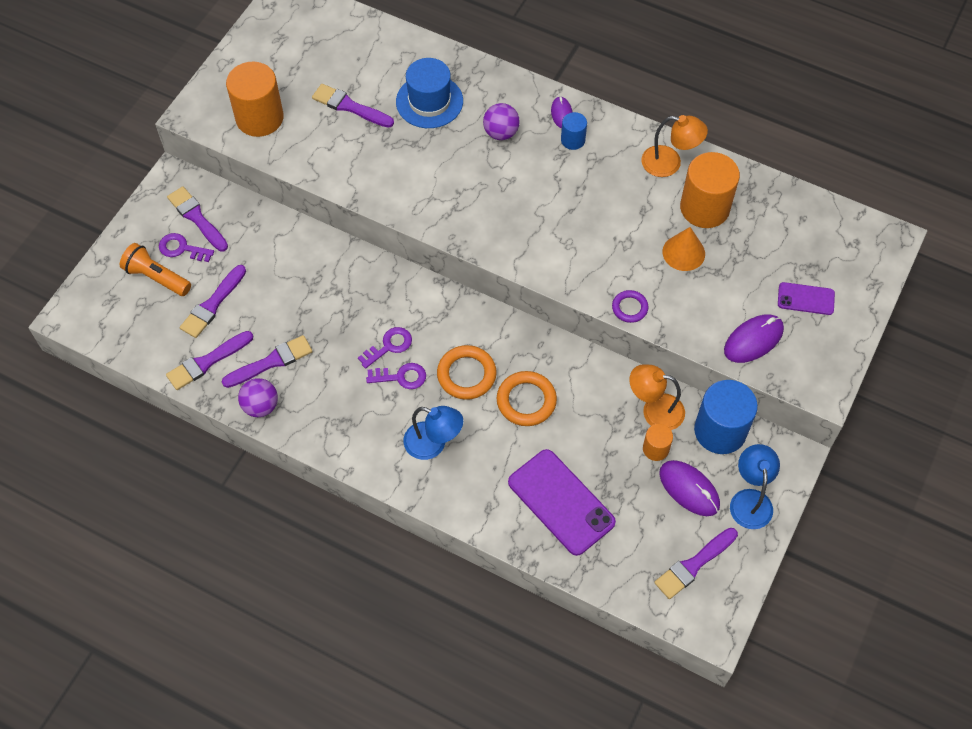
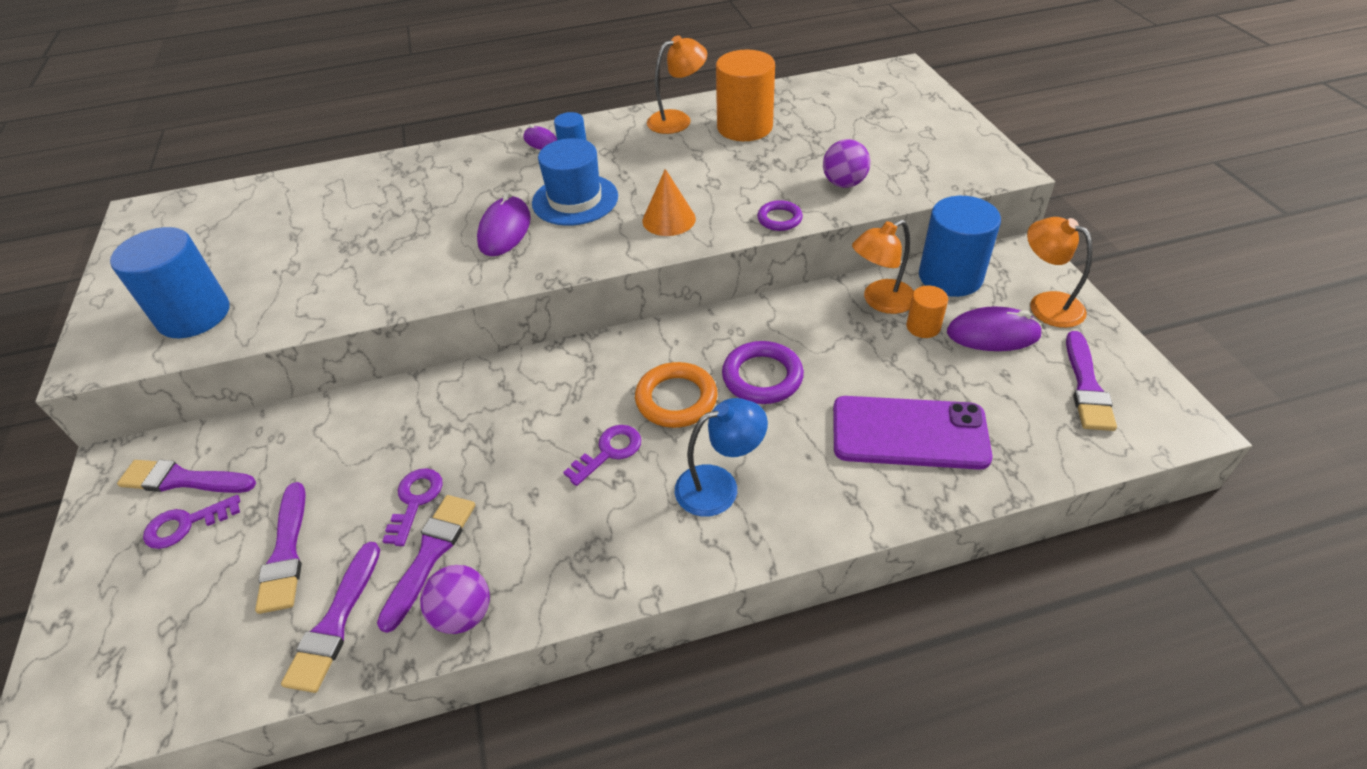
camera: 40 degrees left, 15 degrees down
(156, 277) = (170, 581): orange flashlight -> none
(259, 118) = (194, 315): orange cylinder -> blue cylinder
(349, 106) = (306, 248): purple brush -> none
(389, 346) = (563, 434): purple key -> purple key (415, 501)
(429, 101) = (396, 200): blue hat -> blue hat (575, 200)
(501, 133) = (498, 181): purple ball -> purple ball (844, 183)
(526, 401) = (762, 377): orange ring -> purple ring
(683, 252) = (769, 160): orange cone -> orange cone (669, 219)
(750, 500) = (1046, 304): blue lamp -> orange lamp
(753, 340) = (907, 175): purple mouse -> purple mouse (505, 230)
(806, 299) = (902, 130): purple phone -> none

